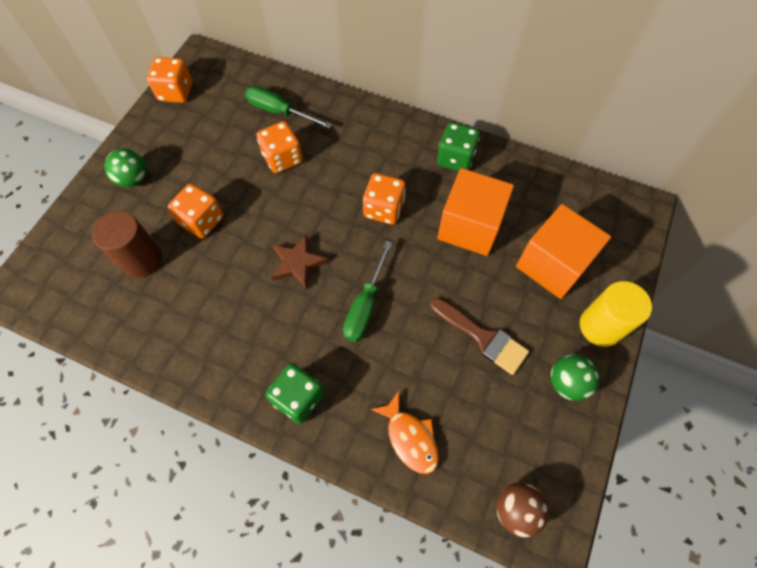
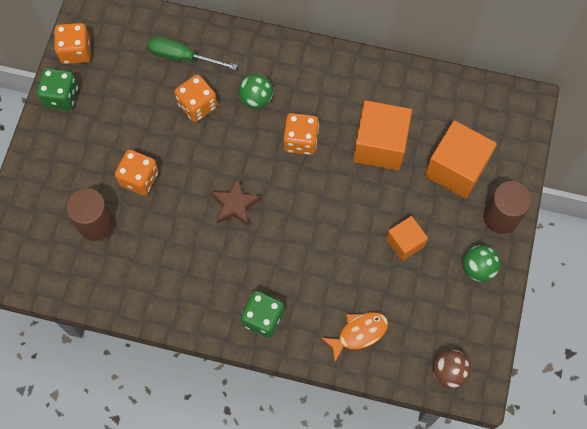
camera: 10 degrees left, 5 degrees up
(133, 179) = (64, 148): green ball -> green ball (256, 99)
(365, 305) = (302, 232): green screwdriver -> none
(410, 438) = (359, 333): orange fish -> orange fish turned 75 degrees counterclockwise
(455, 159) = (357, 80): green dice -> green dice (61, 96)
(482, 337) = (405, 243): brown brush -> orange cube
(600, 326) = (501, 217): yellow cylinder -> brown cylinder

